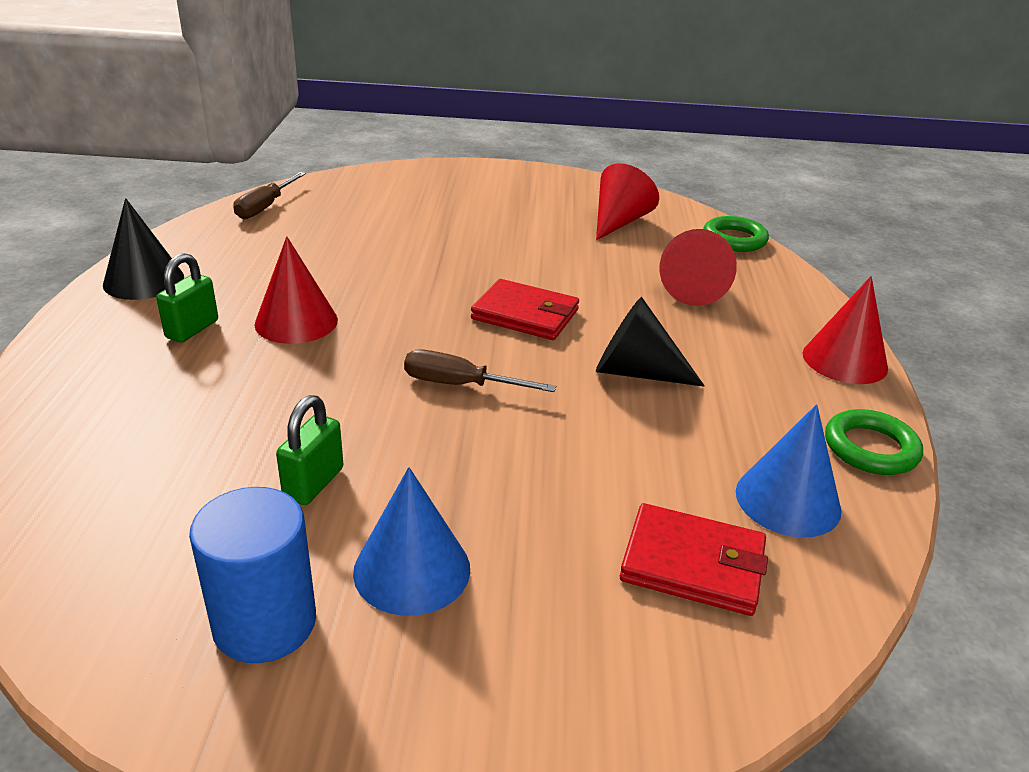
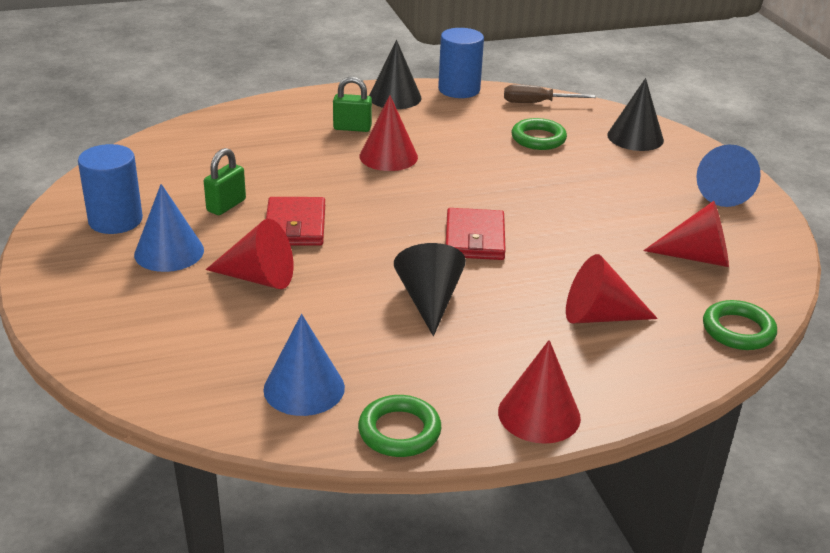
camera: 70 degrees right, 0 degrees up
(177, 238) = (459, 89): none -> blue cylinder
(313, 483) = (226, 205): green padlock -> green padlock turned 60 degrees counterclockwise
(345, 227) = (538, 138): none -> green ring
(389, 185) = (635, 137): none -> black cone
(460, 385) = (357, 230): brown screwdriver -> none
(519, 182) = (721, 192): none -> blue cone
(531, 489) = (259, 278): none -> red cone
(693, 564) = (215, 350): red wallet -> red wallet (295, 226)

